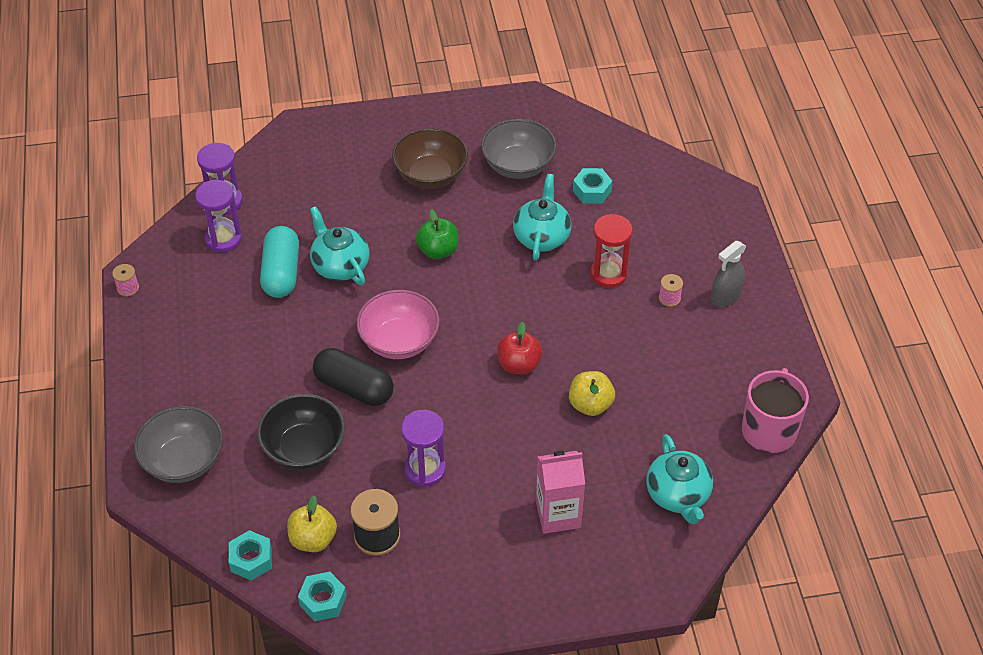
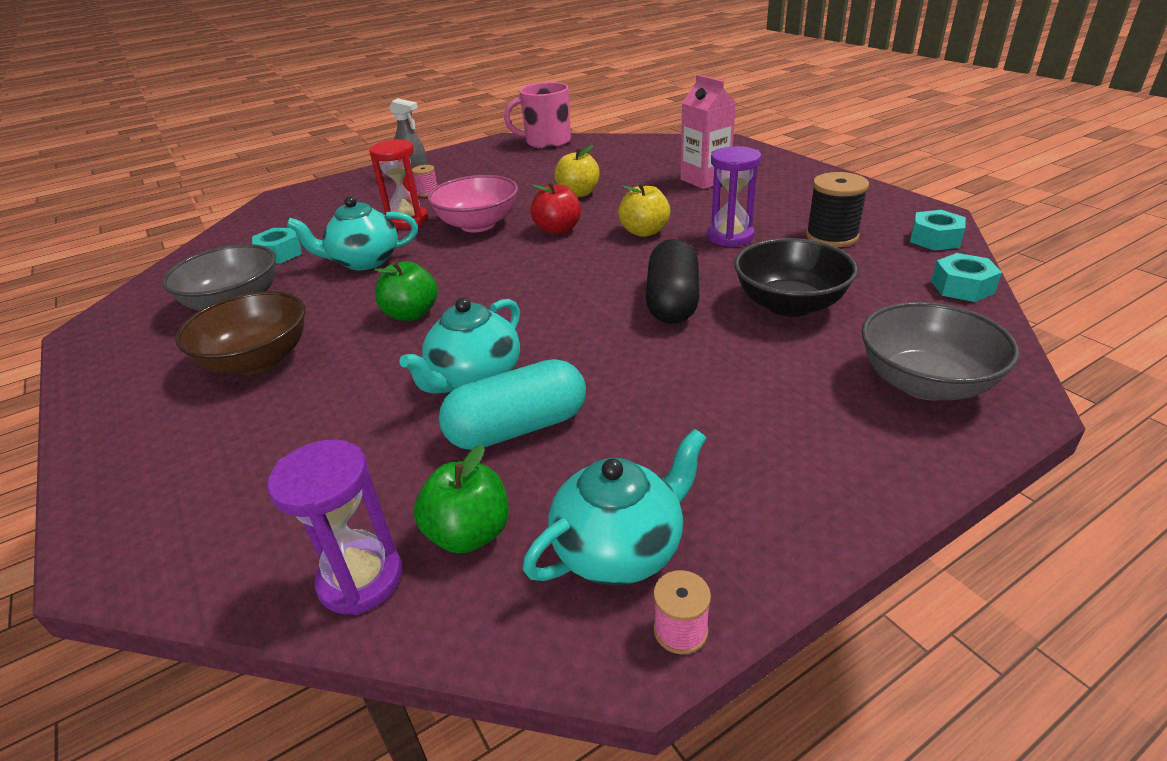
camera: 110 degrees left, 15 degrees down
(223, 239) = (469, 533): purple hourglass -> green apple
(313, 539) = (885, 263): yellow apple -> yellow apple (644, 232)
(399, 341) = (578, 296): pink bowl -> pink bowl (478, 224)
(678, 495) = (637, 152): turquoise teapot -> turquoise teapot (620, 548)

